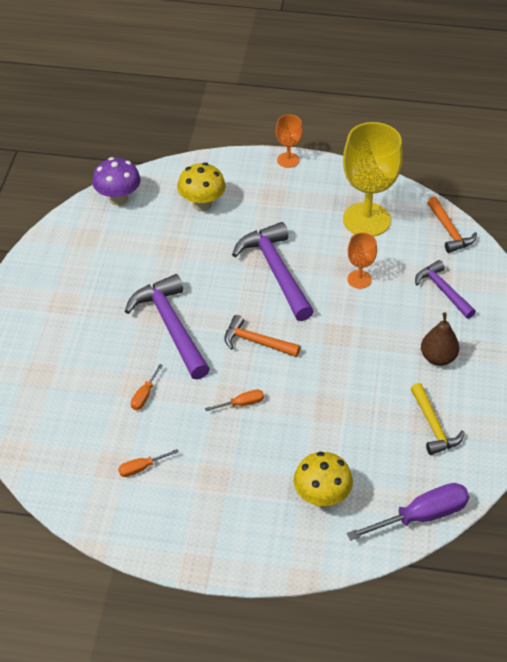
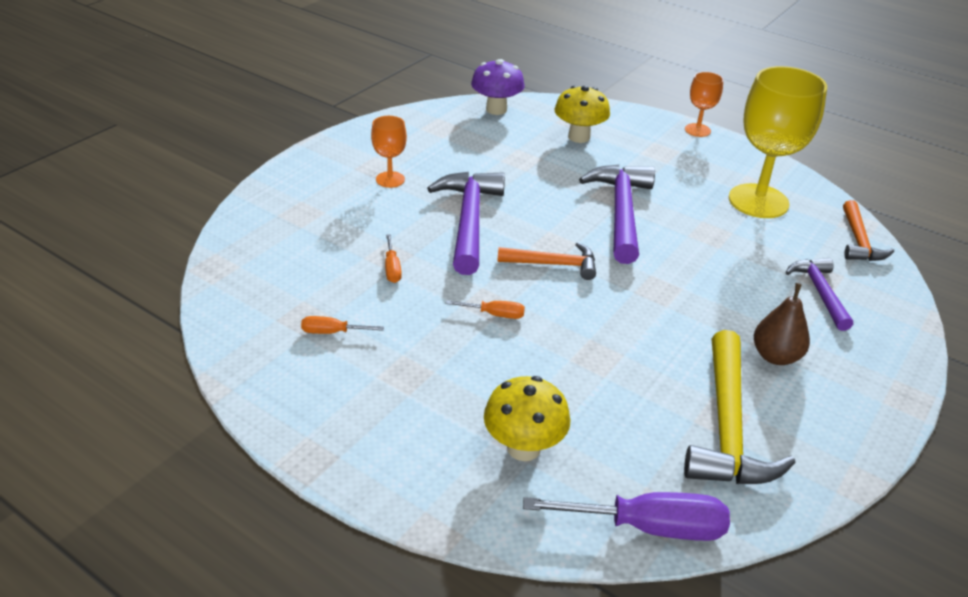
camera: 25 degrees right, 10 degrees down
(144, 395) = (392, 268): orange screwdriver -> orange screwdriver turned 60 degrees counterclockwise
(256, 342) = (554, 264): orange hammer -> orange hammer turned 135 degrees clockwise
(359, 279) = (717, 249): orange goblet -> orange goblet (390, 179)
(433, 426) = (727, 427): yellow hammer -> yellow hammer, size x1.66

